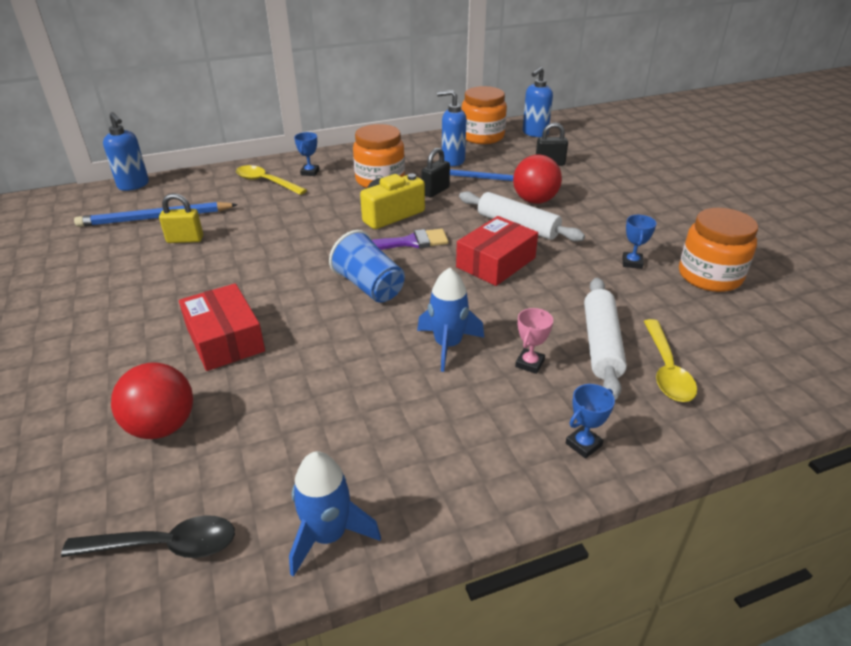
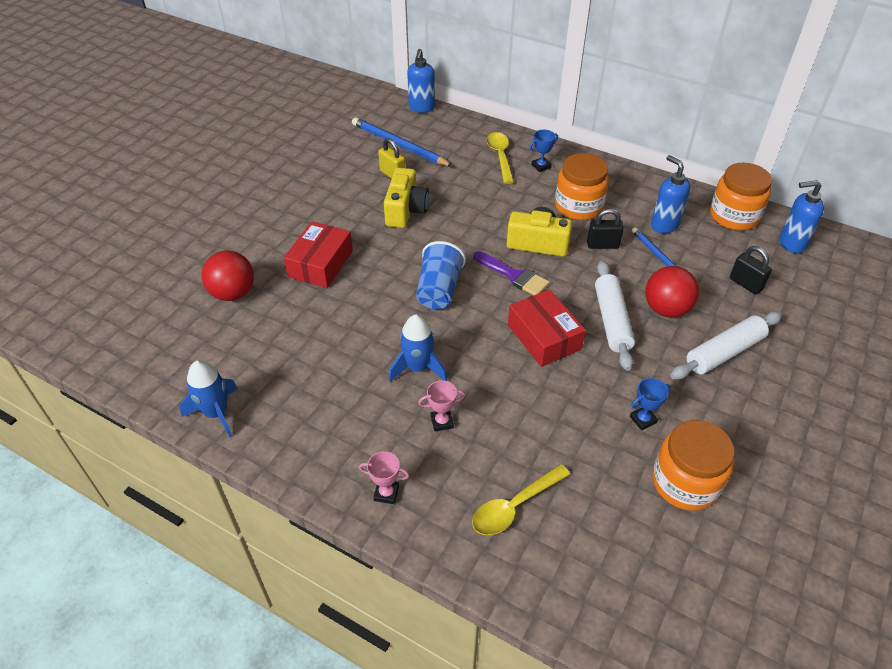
camera: 50 degrees right, 10 degrees up
(164, 545) = (162, 354): black spoon -> none
(243, 255) = (406, 210): none -> yellow camera
(496, 262) = (544, 337): red box -> red box turned 60 degrees clockwise
(583, 444) = (386, 493): blue trophy -> pink trophy
(601, 344) = (506, 451): white rolling pin -> white rolling pin (724, 352)

